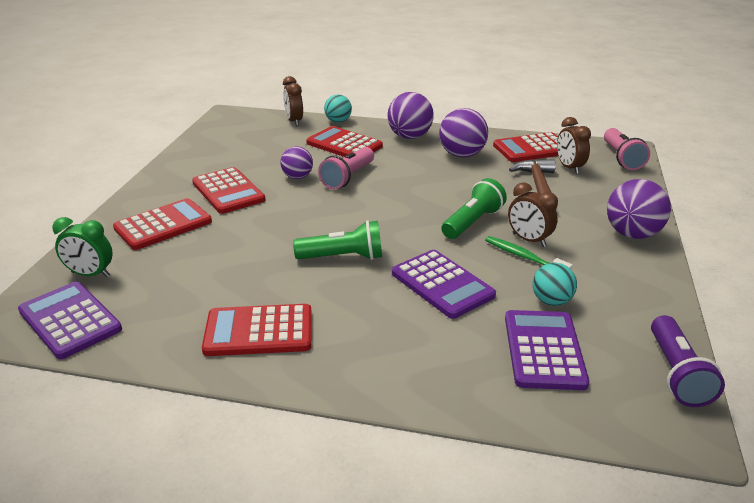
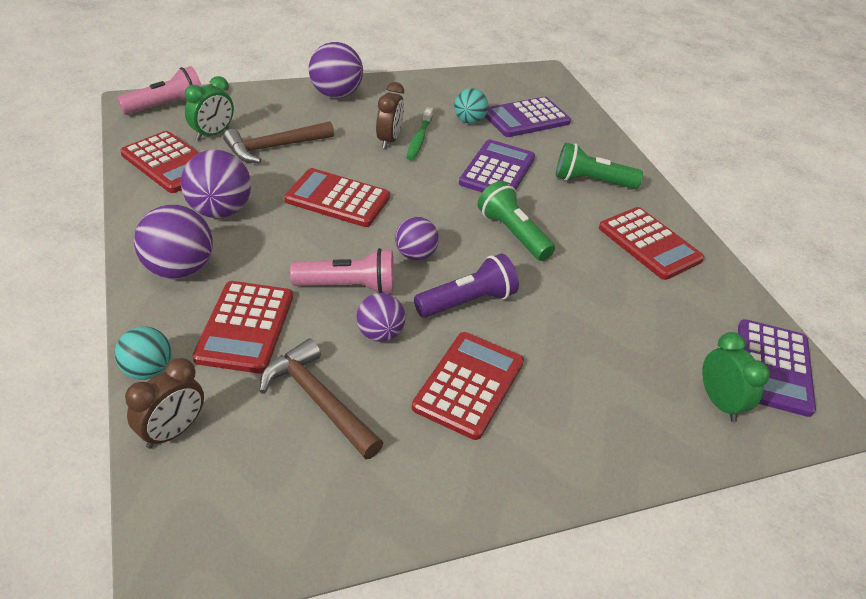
camera: 125 degrees left, 10 degrees up
(163, 225) = (591, 402): red calculator -> red calculator (337, 199)
(272, 151) = (318, 400): none -> brown hammer
(357, 207) = (415, 255): none -> purple ball
(472, 222) = (383, 174): green flashlight -> green flashlight (591, 181)
(569, 167) = (212, 134): brown clock -> green clock
(676, 373) = (498, 75): purple flashlight -> purple flashlight (467, 302)

